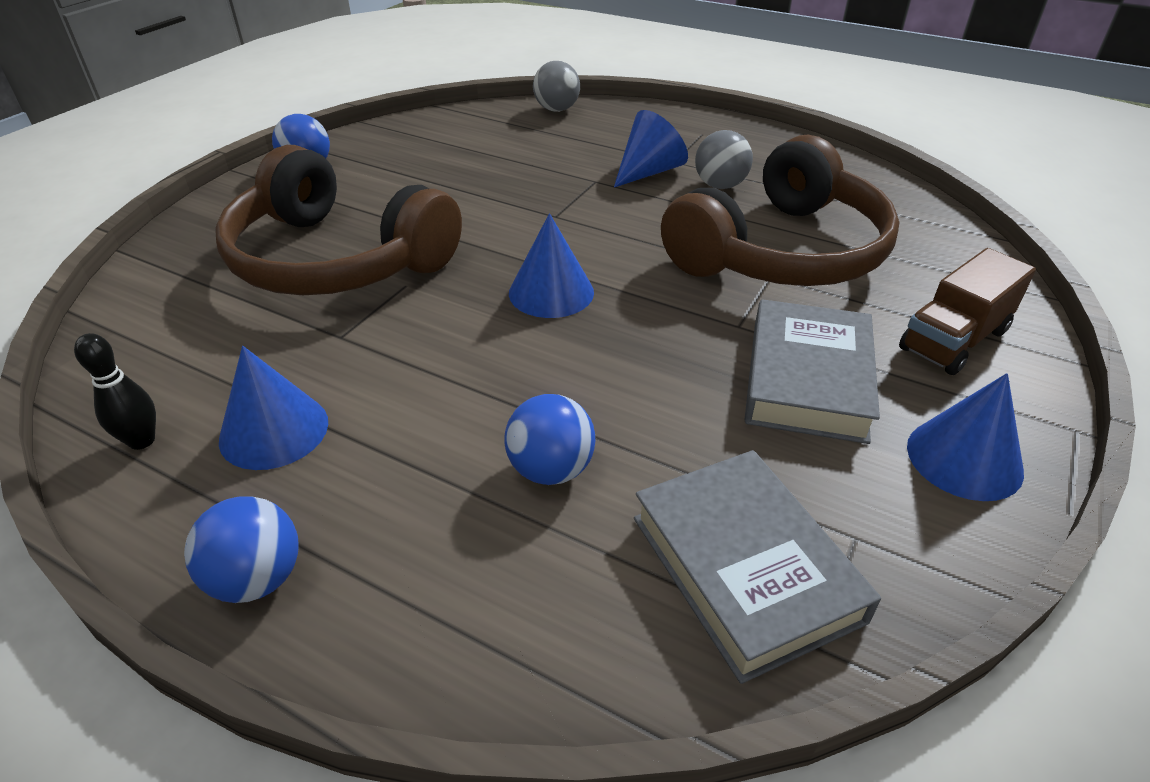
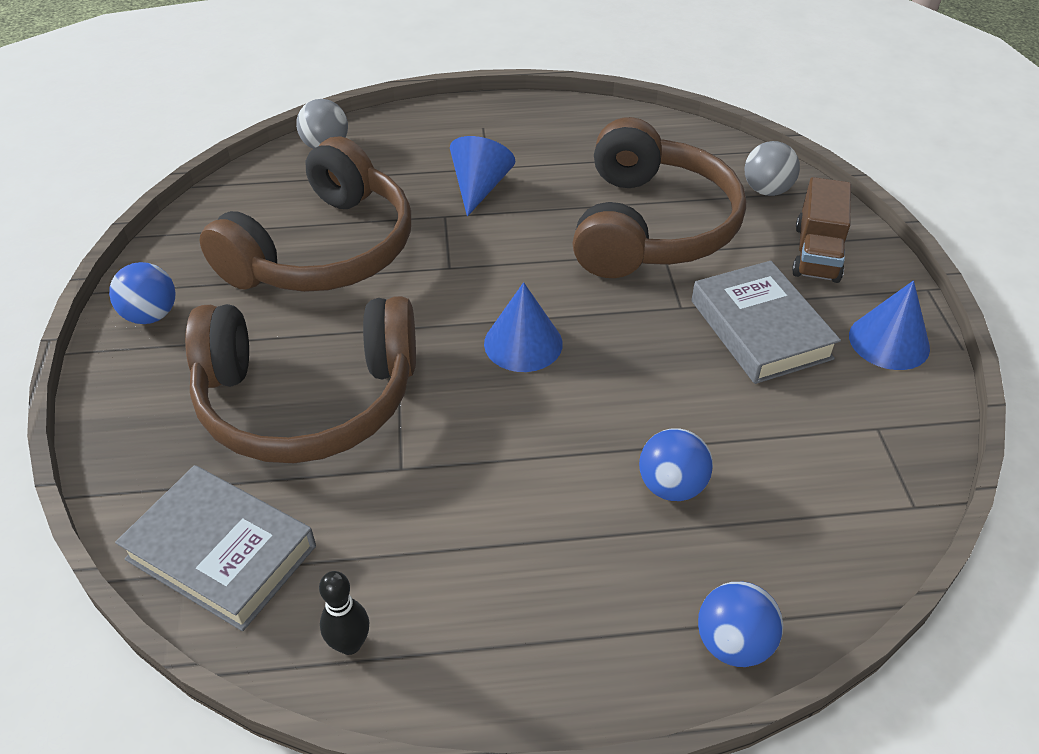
camera: 35 degrees left, 5 degrees up
(257, 578) = (569, 678): blue ball -> blue ball (733, 643)
(274, 430) = (446, 573): blue cone -> none
(472, 171) = (323, 250): none -> brown headphones
(720, 185) = (549, 179): grey ball -> grey ball (767, 190)
(745, 568) = (841, 483): grey book -> grey book (221, 552)

